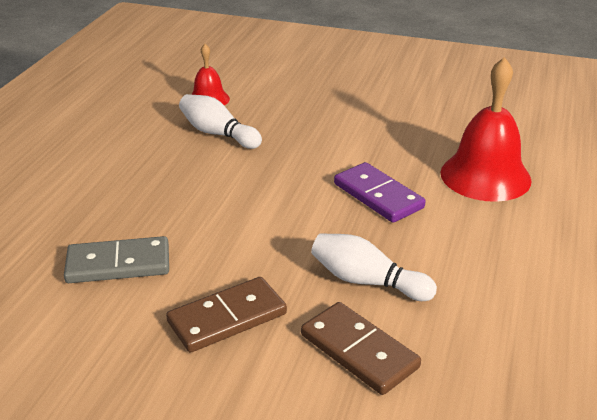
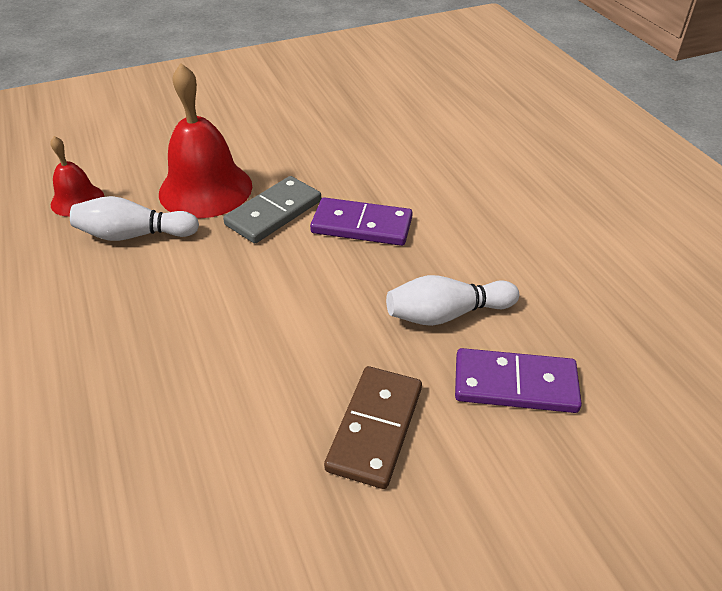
camera: 40 degrees left, 10 degrees up
(118, 264) = (198, 442): grey domino -> grey domino (273, 213)
(359, 351) = (515, 384): brown domino -> purple domino
(485, 176) = (422, 164): red bell -> red bell (205, 189)

